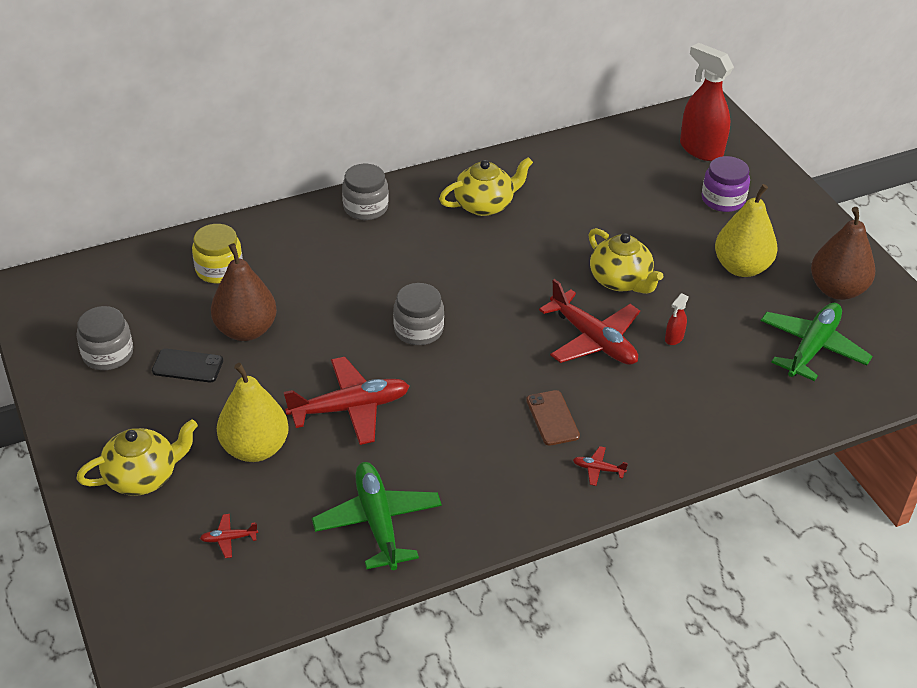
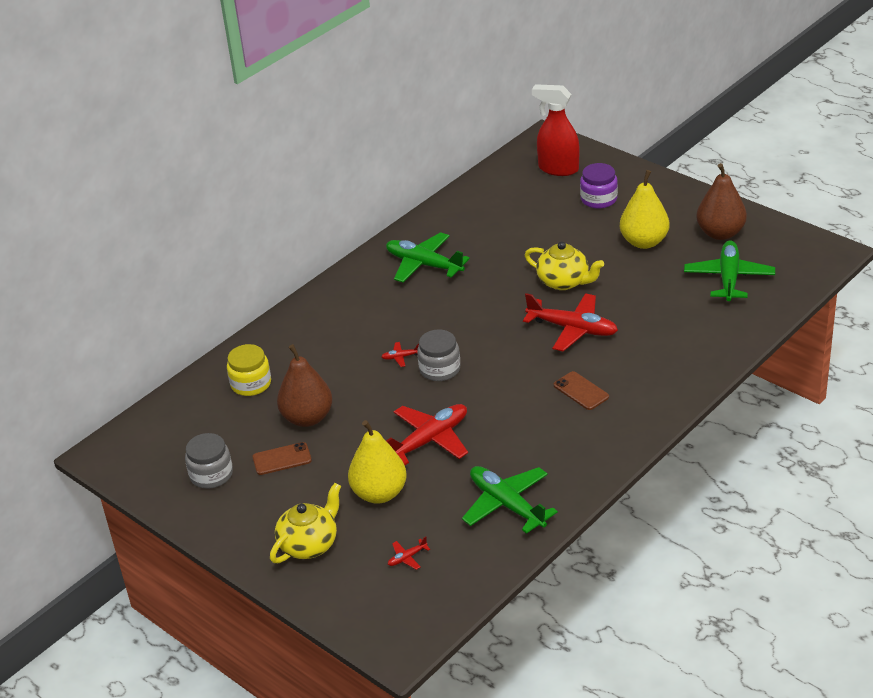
camera: 20 degrees left, 5 degrees down
(187, 366) = (282, 459): black phone -> brown phone
(365, 207) = (332, 299): grey jar -> none
(485, 205) = (424, 264): yellow teapot -> green plane
(598, 469) = (636, 411): red plane -> red plane (401, 357)
(674, 338) = (629, 307): red spray bottle -> none

